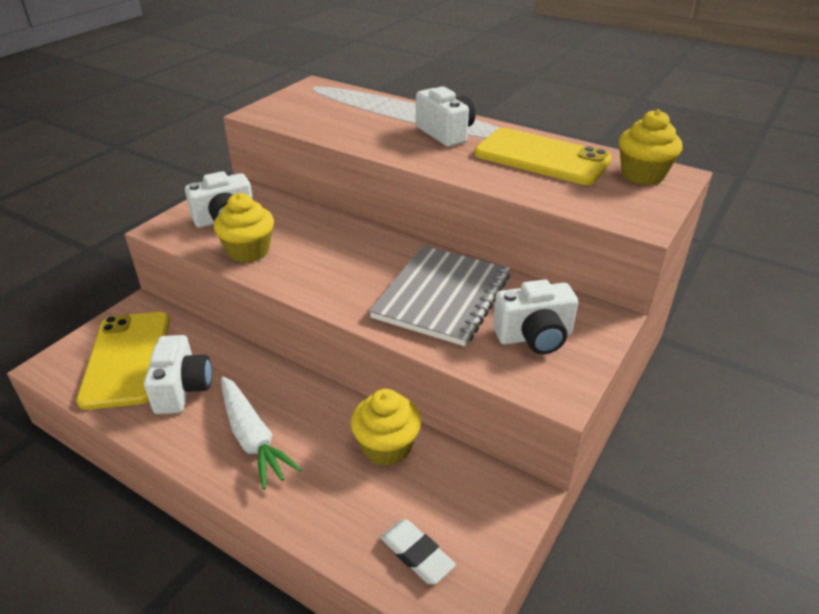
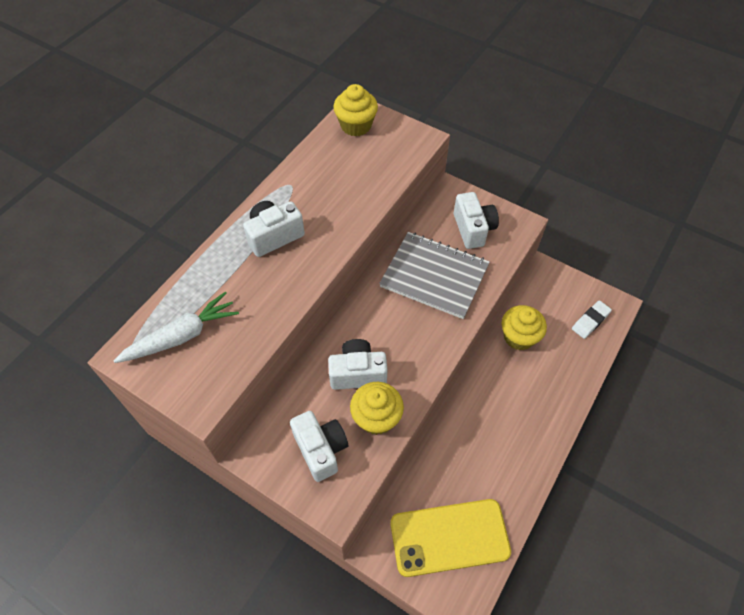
camera: 90 degrees left, 20 degrees up
(183, 389) = (480, 479): white camera -> white camera (357, 373)
(253, 438) = (522, 418): white carrot -> white carrot (182, 336)
(541, 157) = (325, 176): yellow phone -> none

